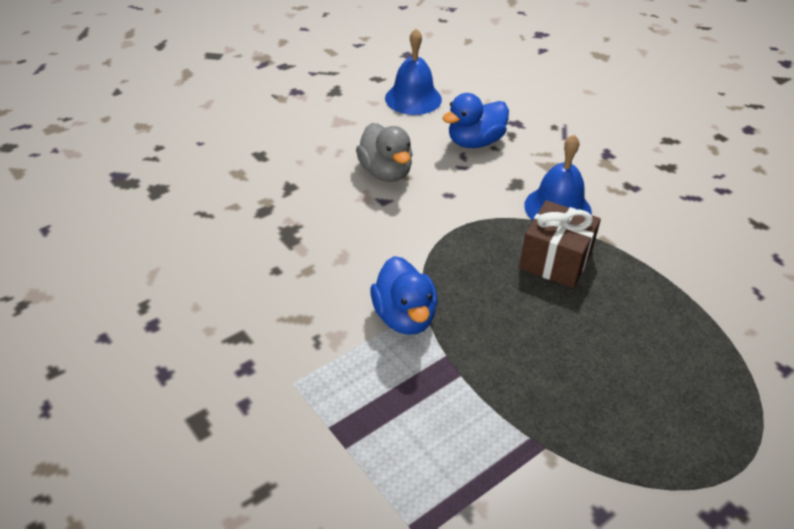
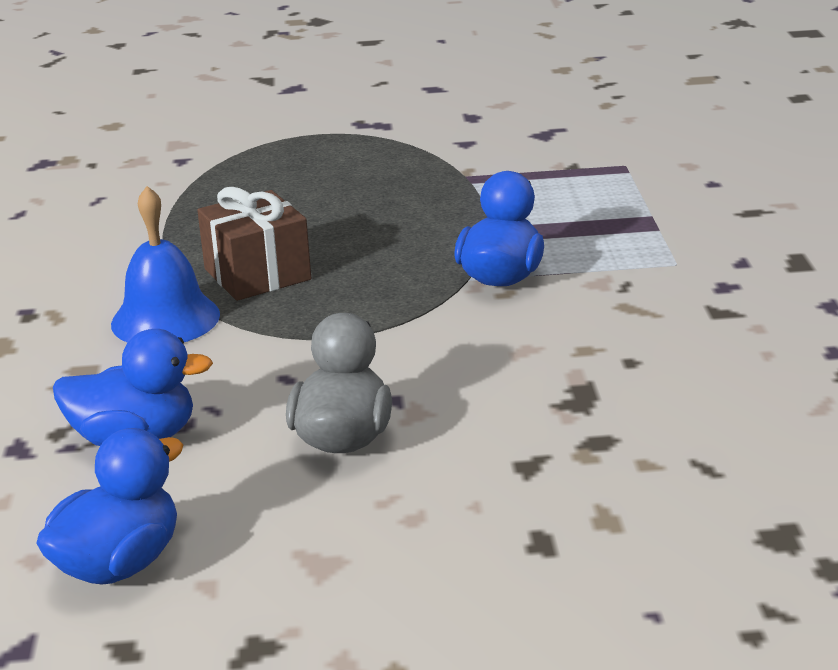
camera: 145 degrees left, 15 degrees down
(413, 98) = (119, 564): blue bell -> blue duck

